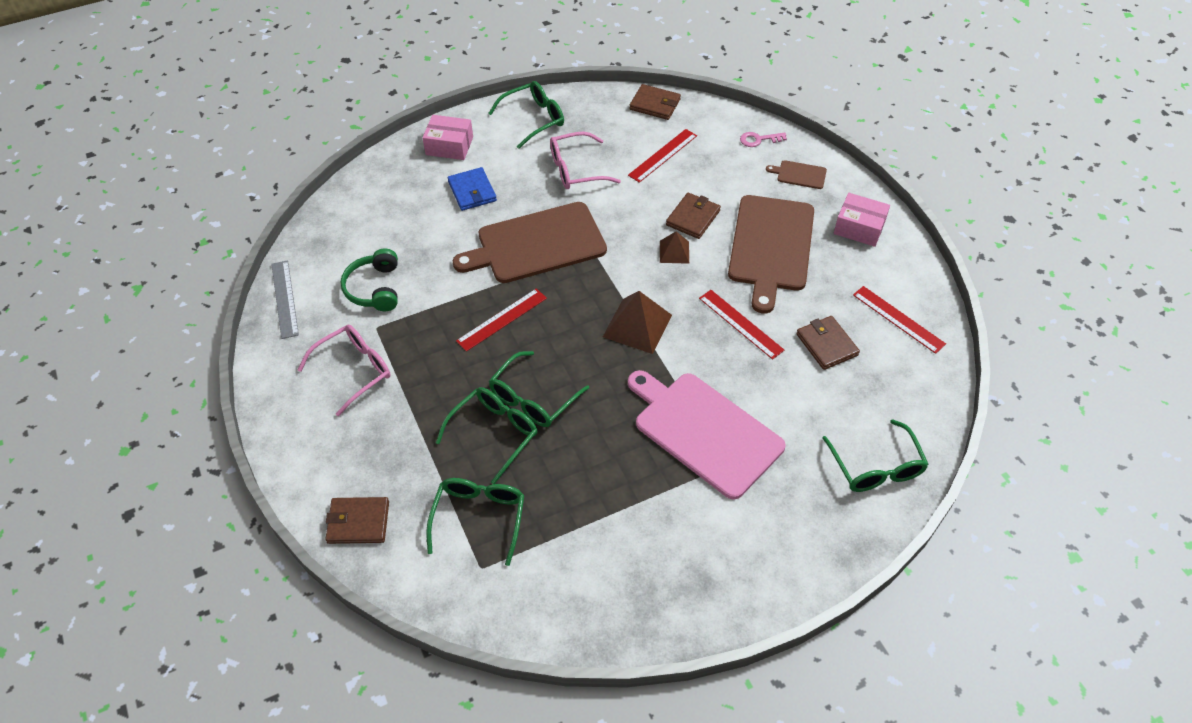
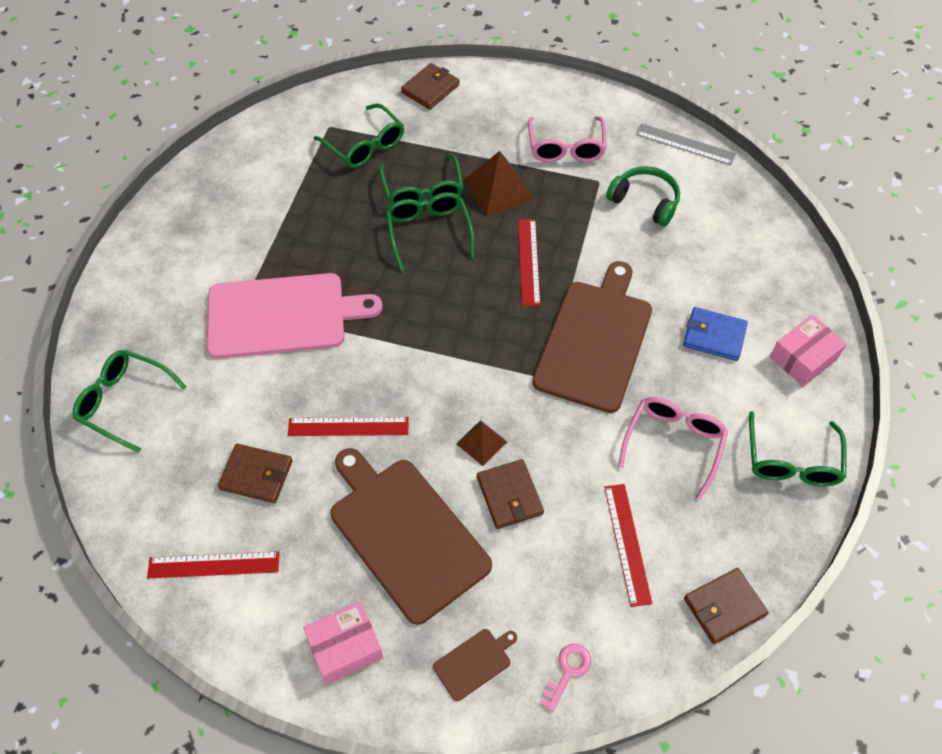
camera: 130 degrees right, 5 degrees up
(637, 325) = (427, 348): brown pyramid -> brown pyramid (498, 189)

